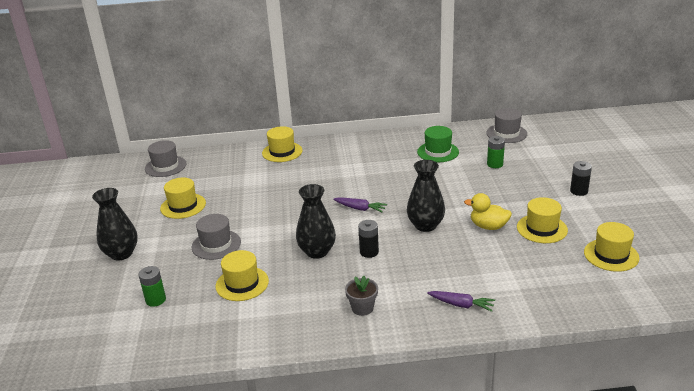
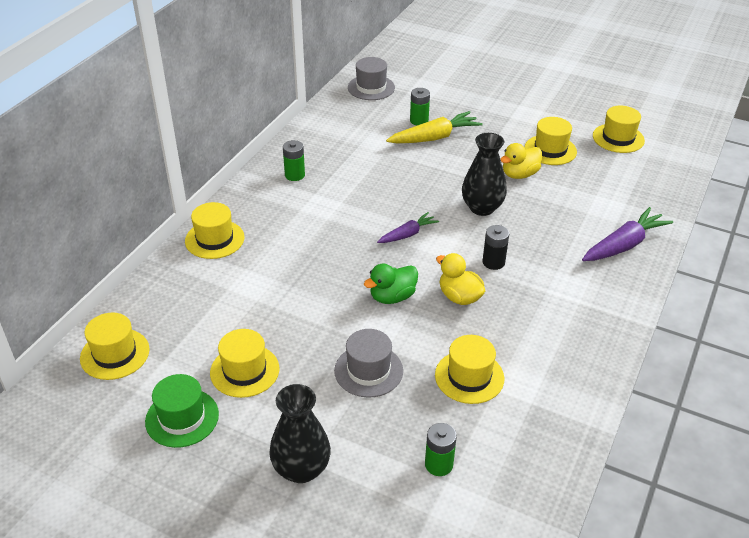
camera: 60 degrees left, 10 degrees up
(165, 166) = (115, 354): grey hat -> yellow hat
(291, 227) = (392, 297): none -> green duck
(317, 251) = (459, 297): black vase -> yellow duck
(362, 308) = (583, 306): grey flower pot -> none
(372, 149) = (294, 175): none -> green battery
(438, 152) = (355, 139): green hat -> green hat (182, 418)
(461, 305) = (624, 245): purple carrot -> purple carrot, size x1.65
(483, 177) = (434, 137): none -> yellow carrot
(579, 191) = (512, 104): black battery -> none

